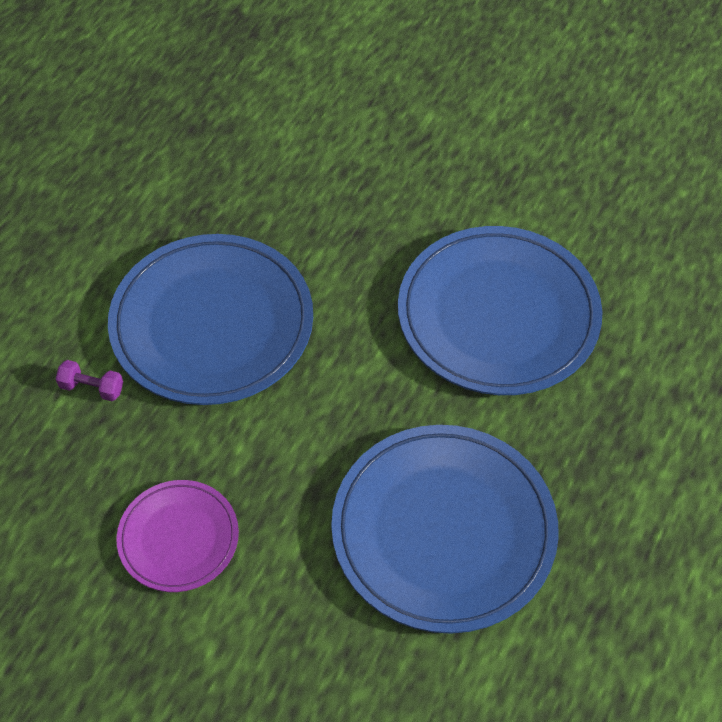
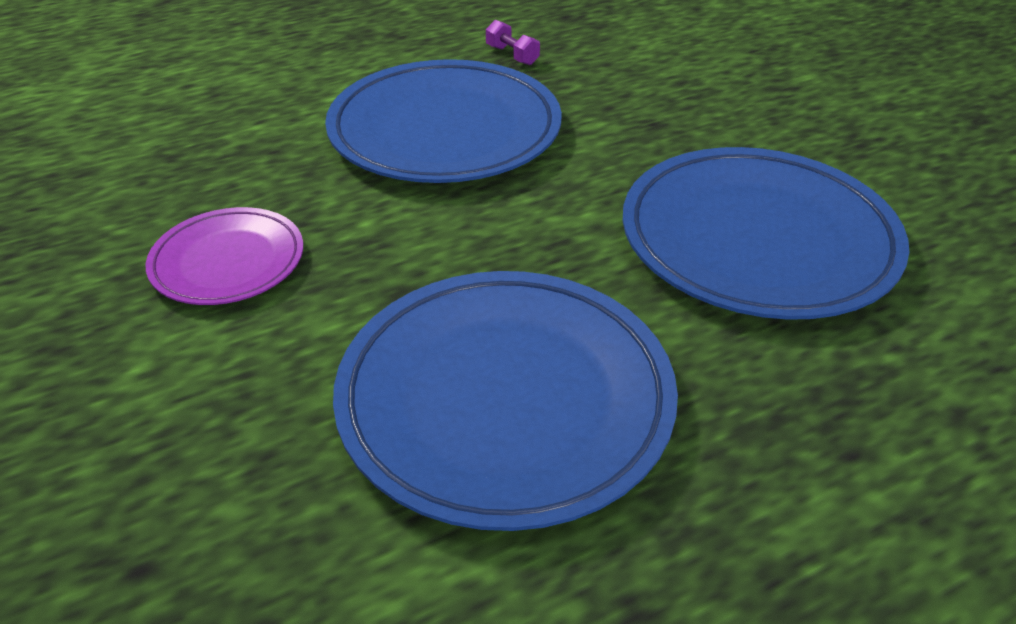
camera: 35 degrees right, 15 degrees down
(92, 388) = (292, 128): purple dumbbell -> purple dumbbell (512, 55)

